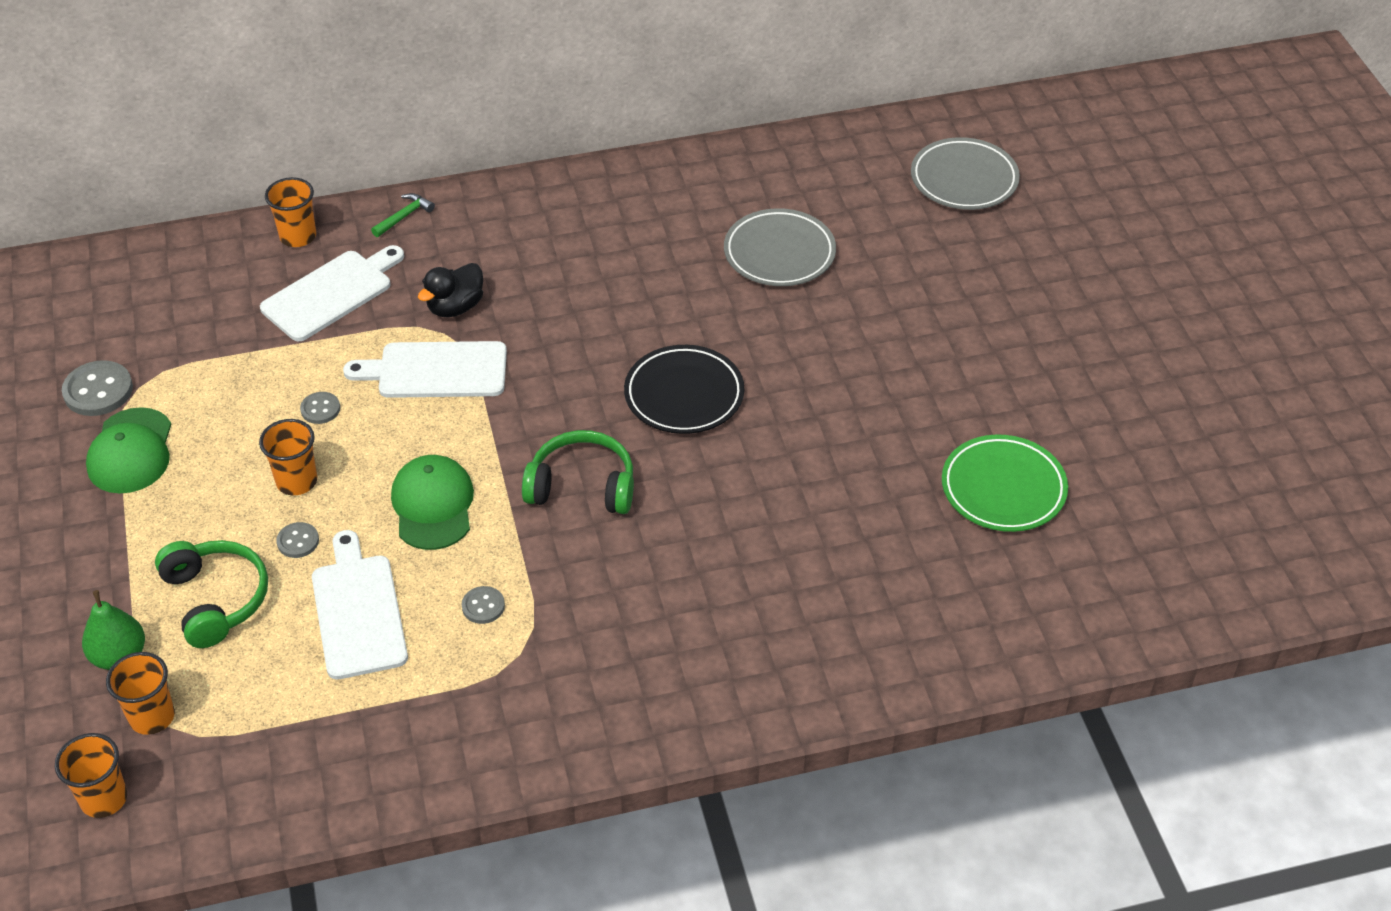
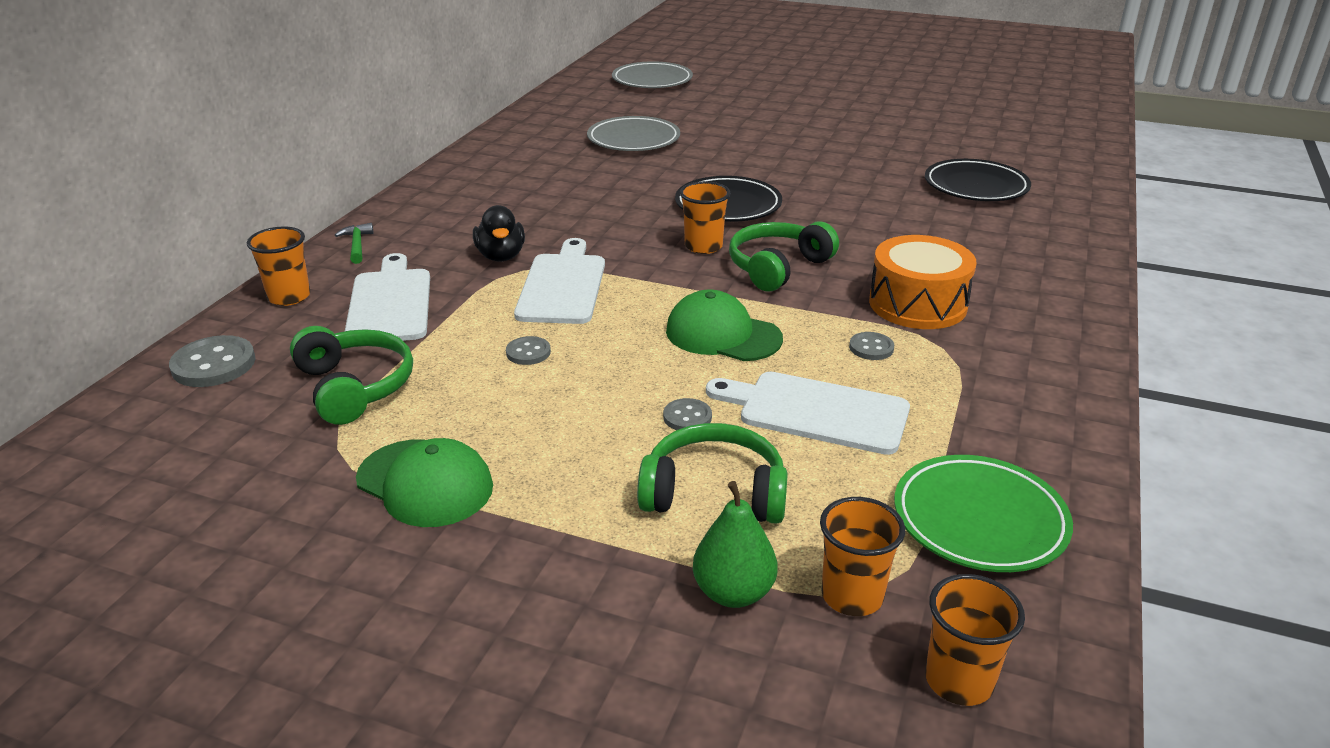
camera: 55 degrees left, 15 degrees down
(98, 390) = (299, 477): grey button -> grey button (214, 364)
(210, 349) = (354, 387): none -> green headphones
(297, 481) = (606, 393): orange cup -> orange cup (703, 246)
(436, 371) = (562, 286): white cutting board -> white cutting board turned 150 degrees clockwise
(589, 608) = (917, 304): none -> orange drum
(910, 560) = (976, 186): none -> black plate
(1003, 488) = (937, 146): green plate -> green plate (979, 520)

